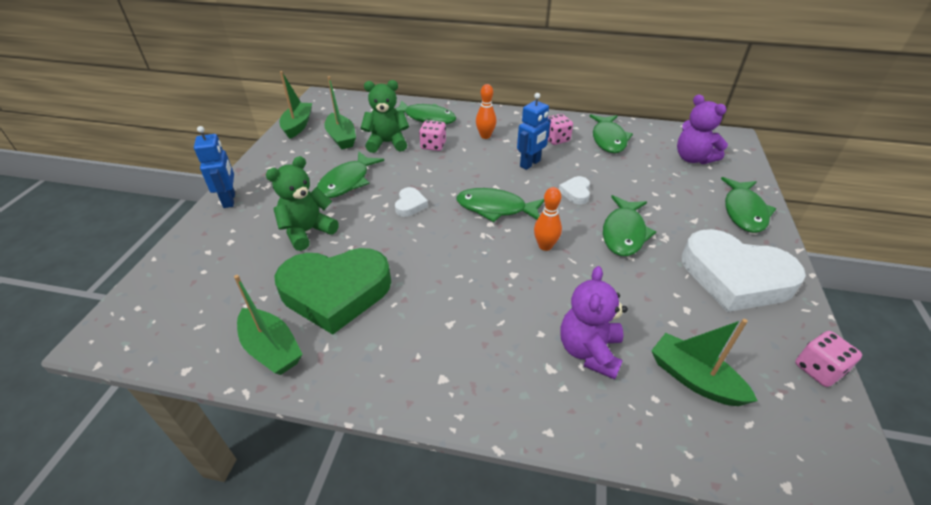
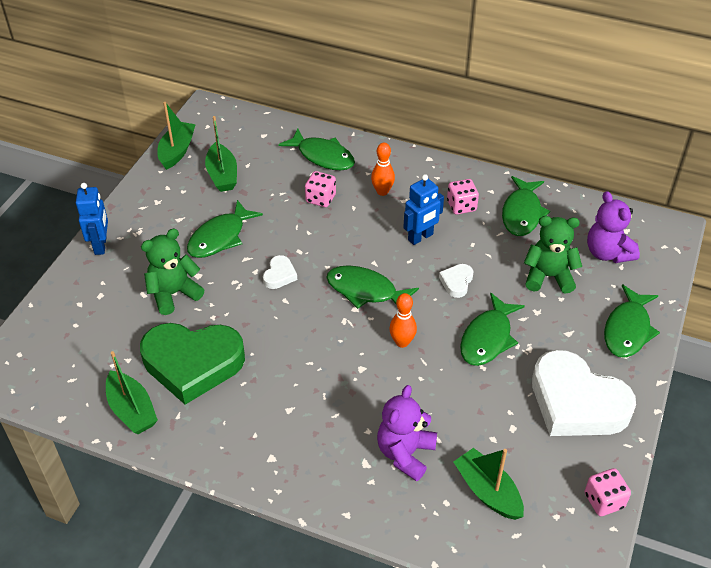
camera: 10 degrees right, 5 degrees up
(387, 143) = (271, 189): green teddy bear -> green teddy bear (548, 276)

